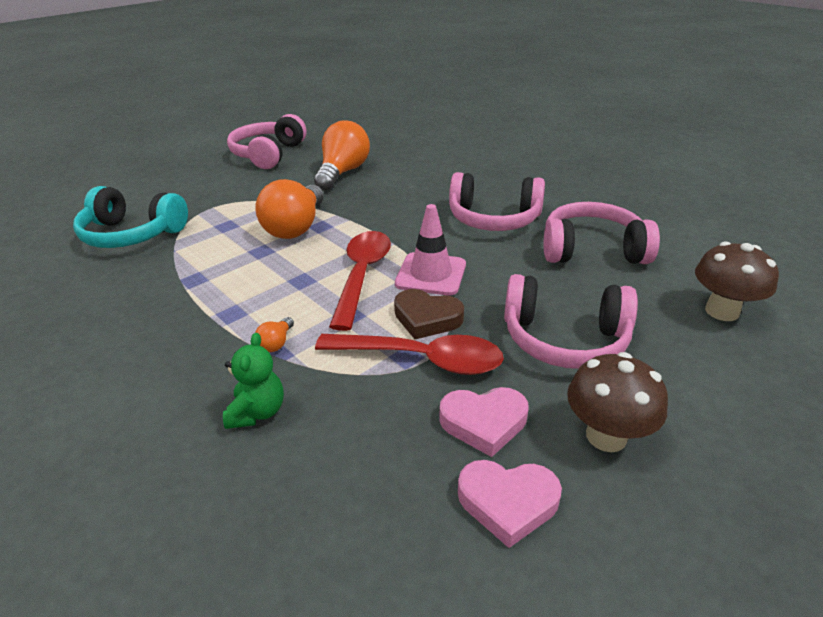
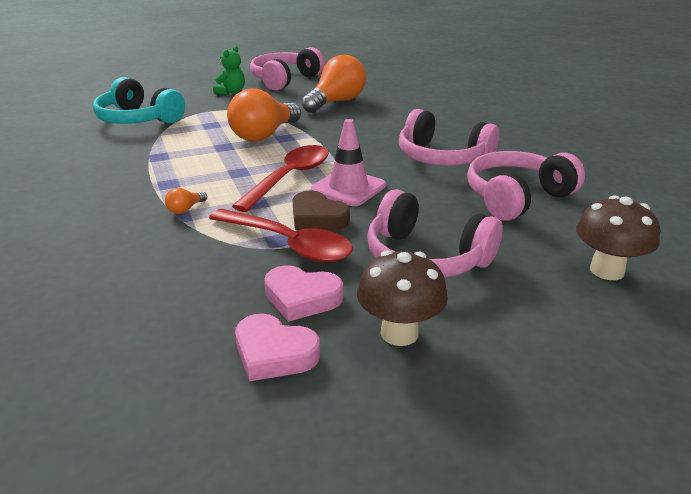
camera: 20 degrees right, 5 degrees down
(257, 412) = (137, 249): green teddy bear -> green teddy bear (231, 92)
(592, 250) = (517, 198): pink headphones -> pink headphones turned 60 degrees counterclockwise

